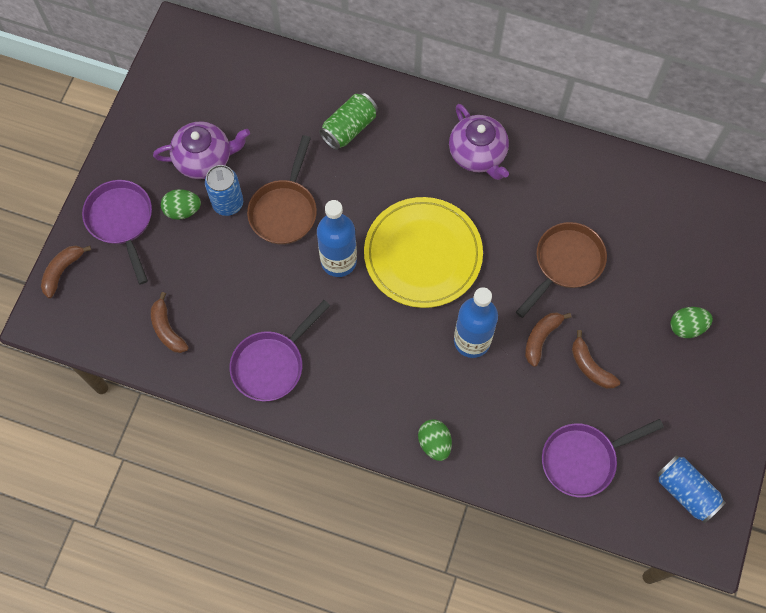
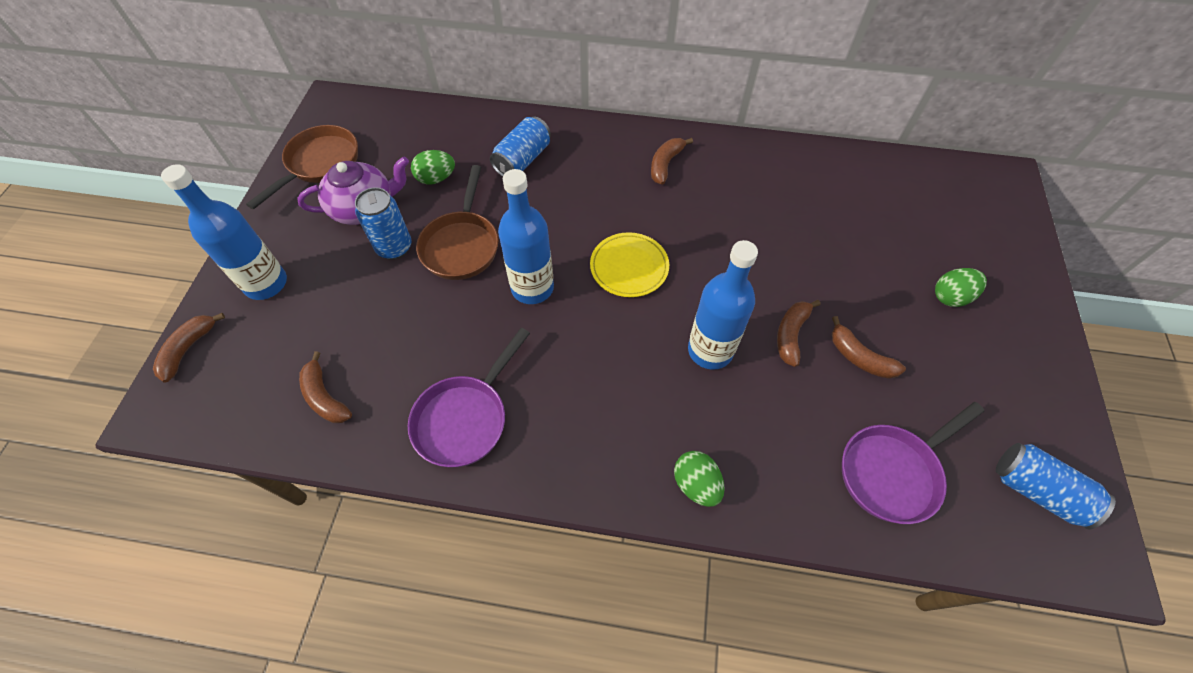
camera: 10 degrees left, 10 degrees down
(121, 221) = (266, 284): purple pan -> blue bottle
(182, 210) = (341, 262): green egg -> green egg (436, 178)
(349, 128) = (522, 159): green can -> blue can
(423, 254) = (629, 267): yellow plate -> yellow plate, size x0.57
(478, 154) = (665, 164): purple teapot -> brown banana
(565, 263) = (791, 253): brown pan -> brown pan (320, 164)

